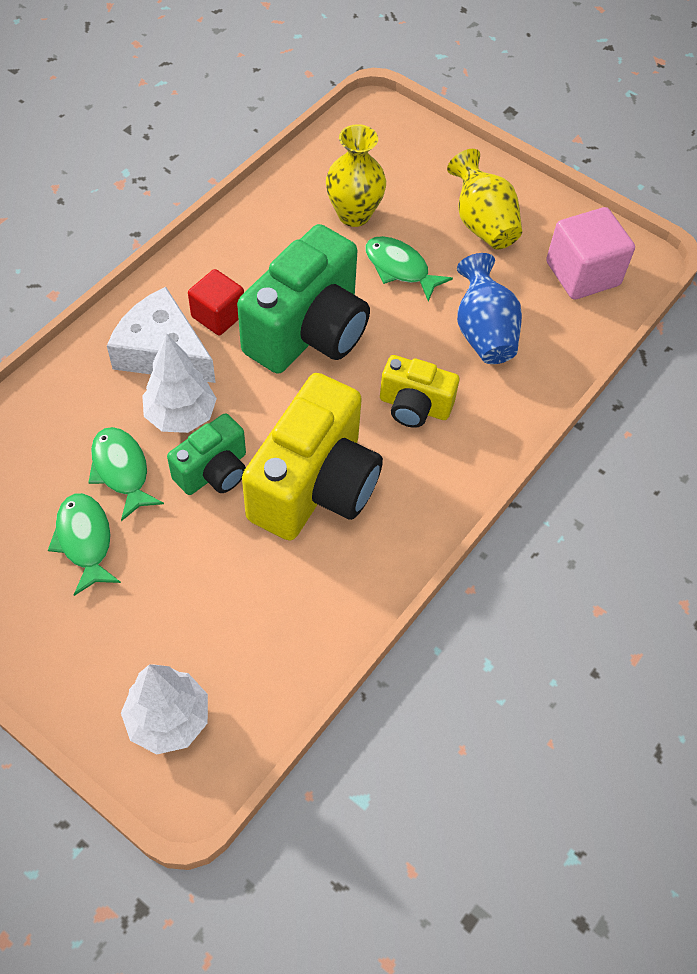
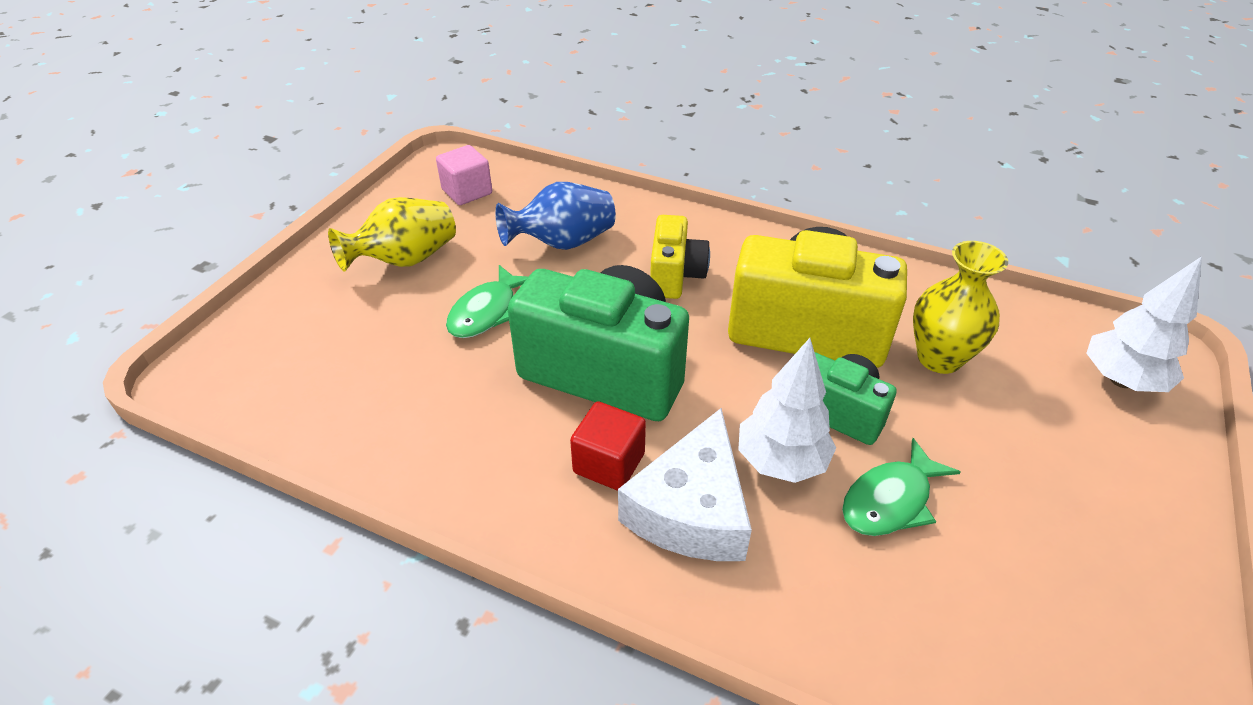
camera: 100 degrees left, 15 degrees down
(85, 540) = (1003, 509): green fish -> none
(354, 214) = (401, 364): yellow vase -> yellow vase (939, 358)
(582, 273) = (467, 192): pink cube -> pink cube, size x0.67

